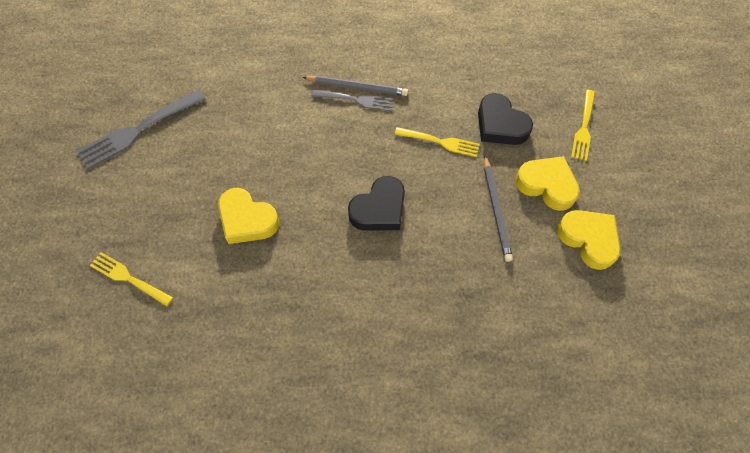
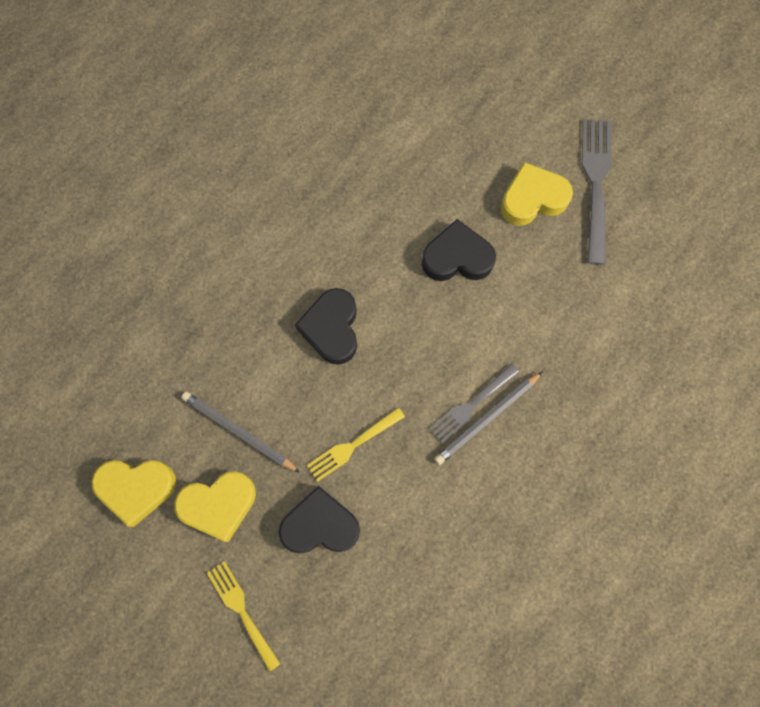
camera: 130 degrees right, 10 degrees up
(129, 278) = (439, 94): yellow fork -> none
(247, 220) = (418, 213): yellow heart -> yellow heart (532, 199)
(262, 173) = (457, 257): none -> black heart

